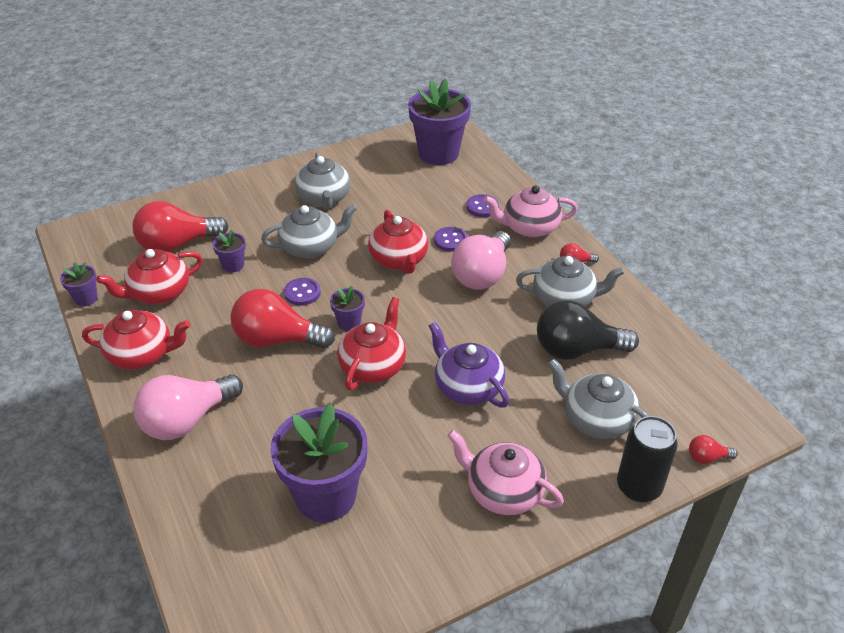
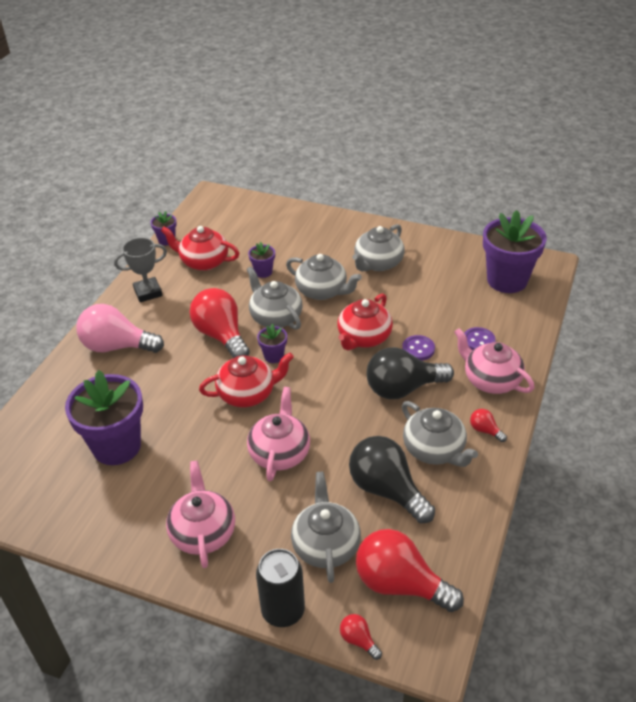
camera: 50 degrees right, 0 degrees up
(142, 354) = (148, 292): red teapot -> grey trophy
(177, 244) = (252, 238): red light bulb -> red light bulb (400, 584)
(302, 293) = (275, 317): purple button -> grey teapot
(467, 387) = (280, 453): purple teapot -> pink teapot
(482, 275) = (403, 388): pink light bulb -> black light bulb

